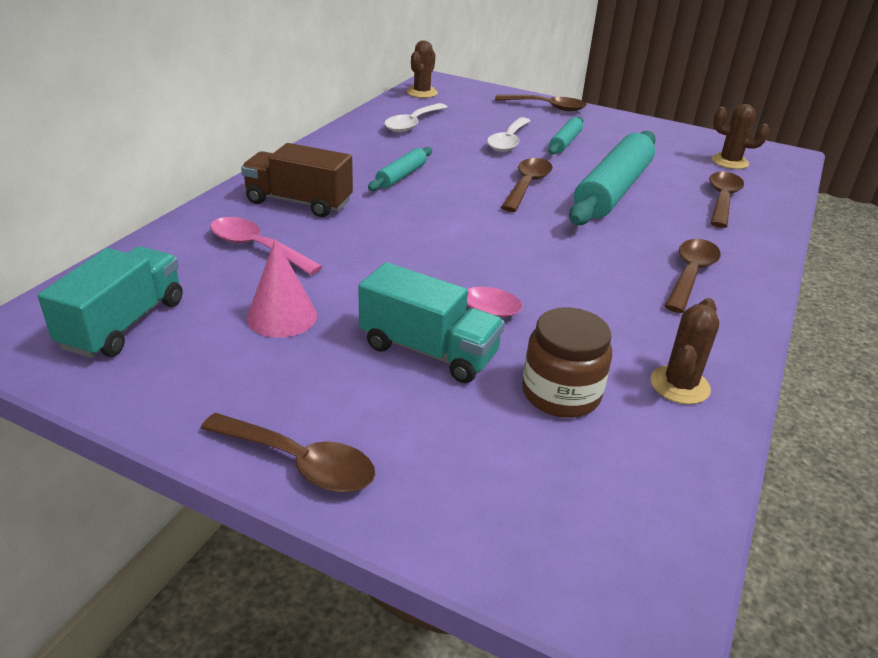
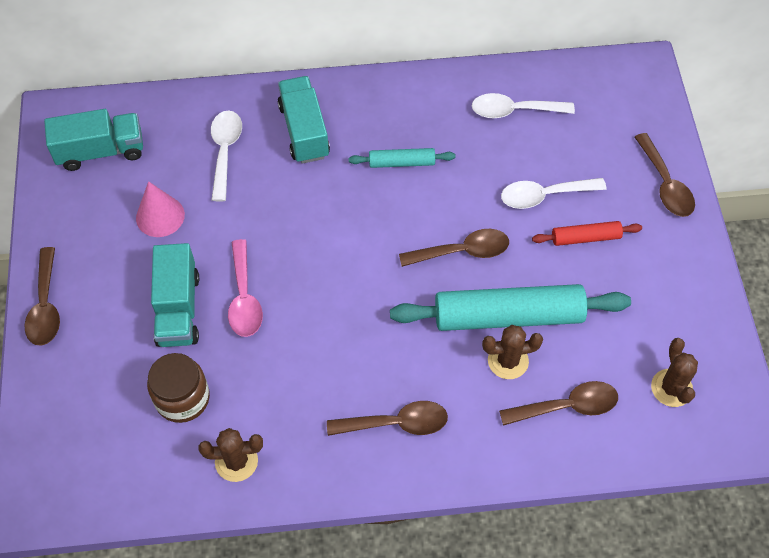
camera: 60 degrees right, 25 degrees up
(257, 248) = (225, 151): pink spoon -> white spoon
(299, 202) = (304, 131): brown truck -> turquoise truck
(422, 93) = (597, 75): brown cactus -> brown cactus (508, 361)
(565, 142) = (585, 237): turquoise rolling pin -> red rolling pin

